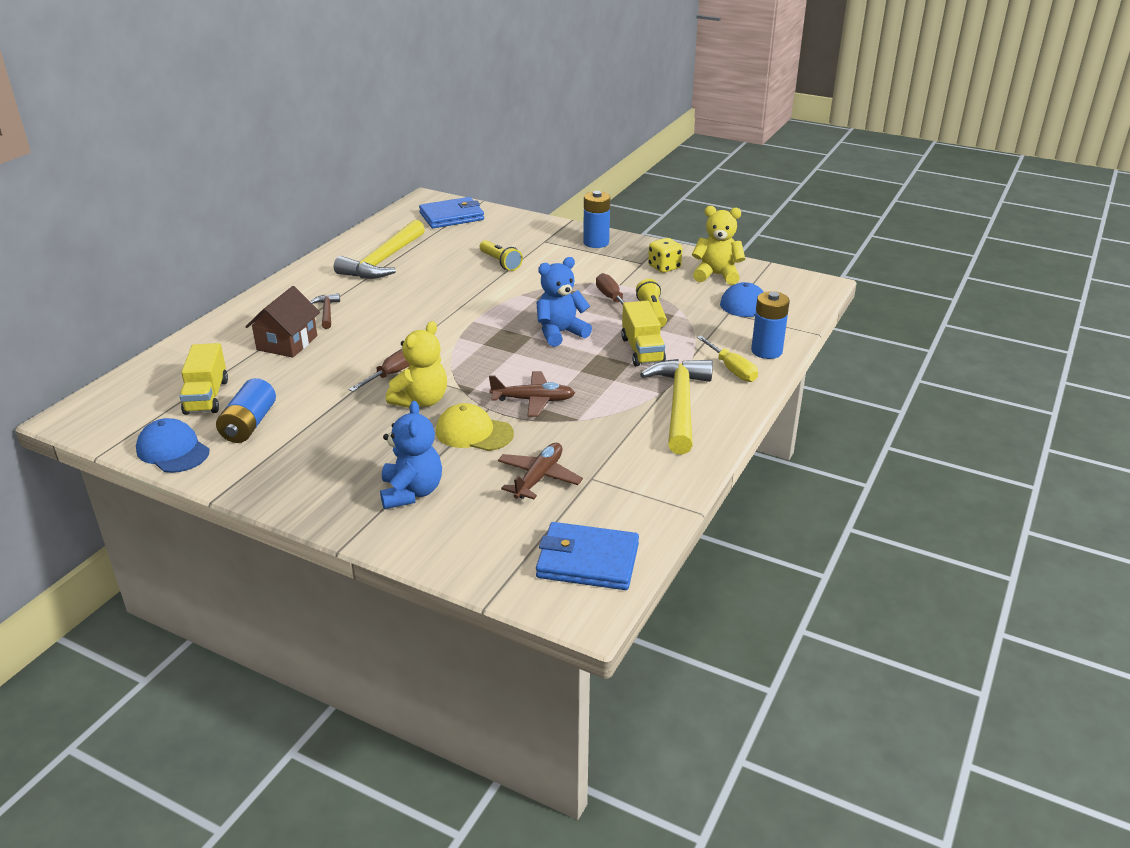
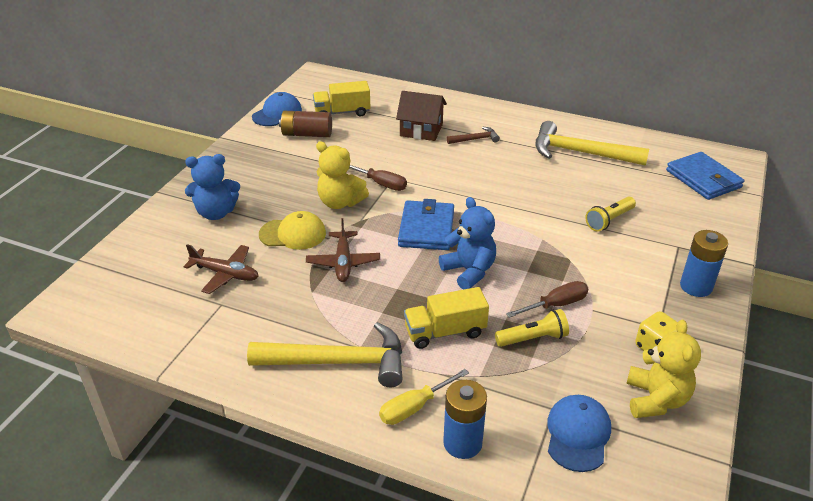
camera: 85 degrees right, 5 degrees up
(249, 424) = (307, 134): blue battery -> brown battery
(474, 433) = (293, 234): yellow cap -> yellow cap turned 75 degrees clockwise
(588, 561) = (113, 307): blue wallet -> blue wallet (426, 229)

